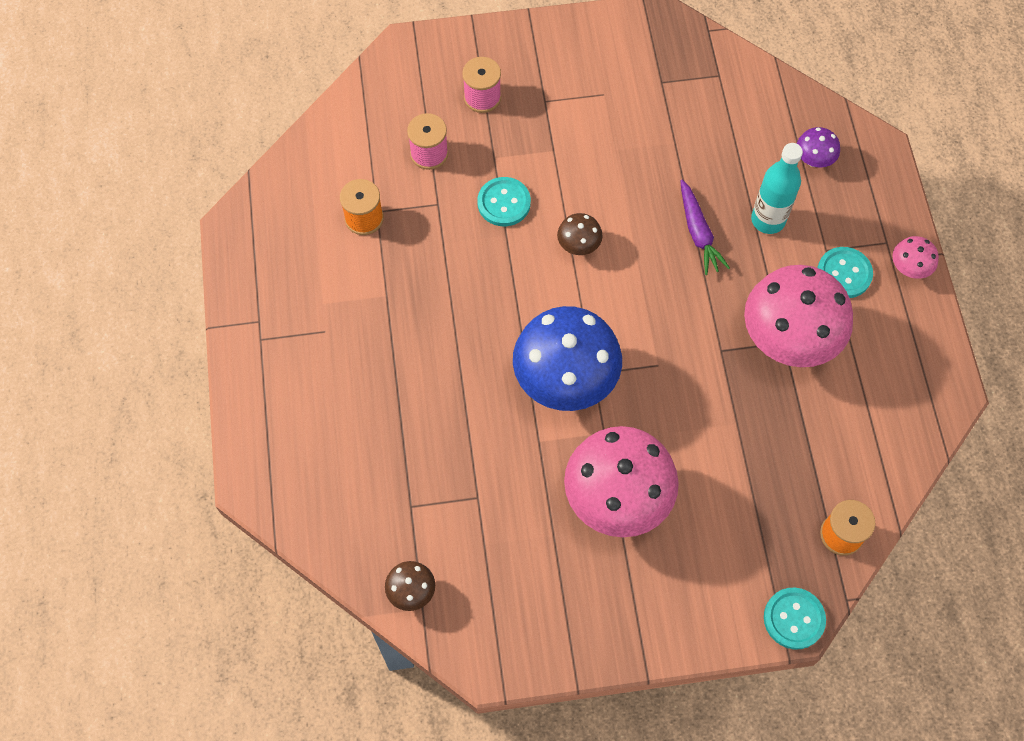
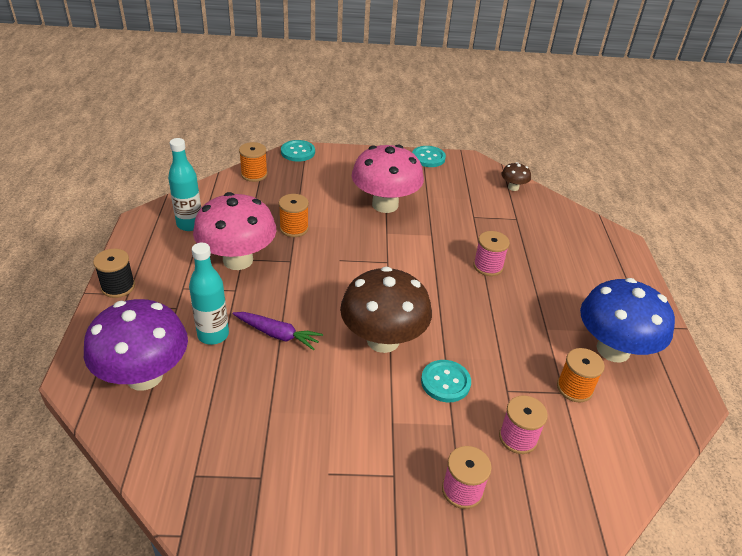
camera: 175 degrees left, 25 degrees down
(456, 390) = (488, 266): none -> pink spool
(565, 380) = (408, 261): blue mushroom -> blue mushroom (613, 350)
(578, 245) = (383, 340): brown mushroom -> brown mushroom, size x2.27
(698, 233) = (277, 334): purple carrot -> purple carrot turned 120 degrees clockwise
(736, 415) = (294, 228): none -> orange spool
(813, 160) = (144, 376): purple mushroom -> purple mushroom, size x2.27
(844, 273) = (172, 291): turquoise button -> turquoise button (428, 158)
(882, 395) = (189, 224): none -> turquoise bottle
(909, 268) = (118, 287): pink mushroom -> black spool

